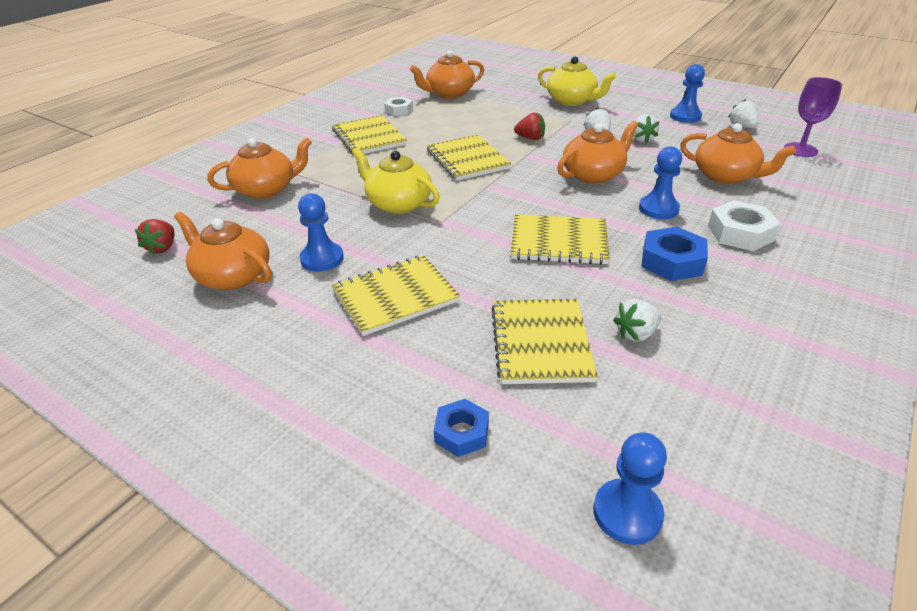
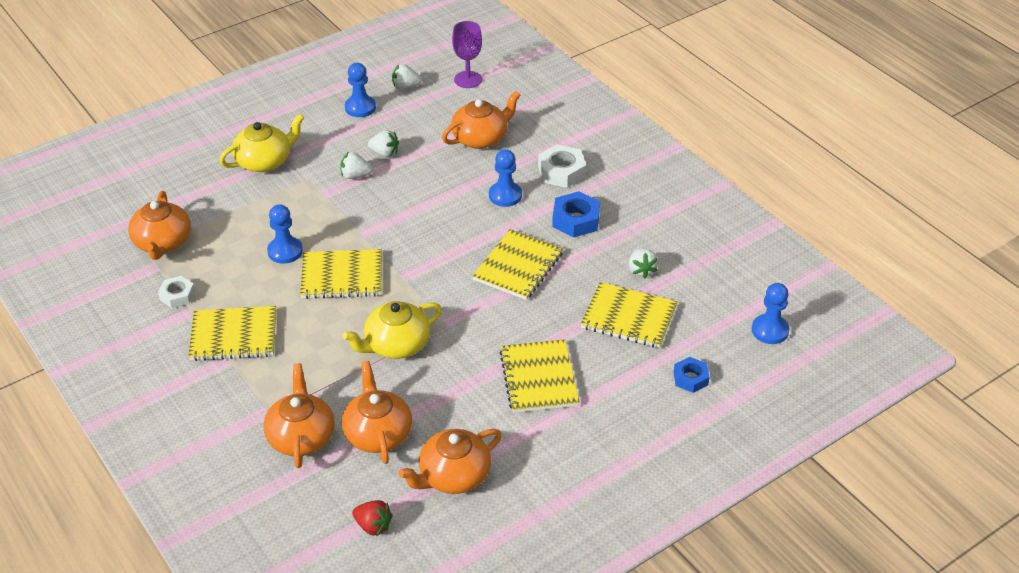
camera: 70 degrees left, 5 degrees up
(322, 259) = (460, 413): blue pawn -> blue pawn (285, 251)
(530, 138) = (328, 220): red strawberry -> none
(593, 174) = (427, 207): orange teapot -> orange teapot (377, 433)

